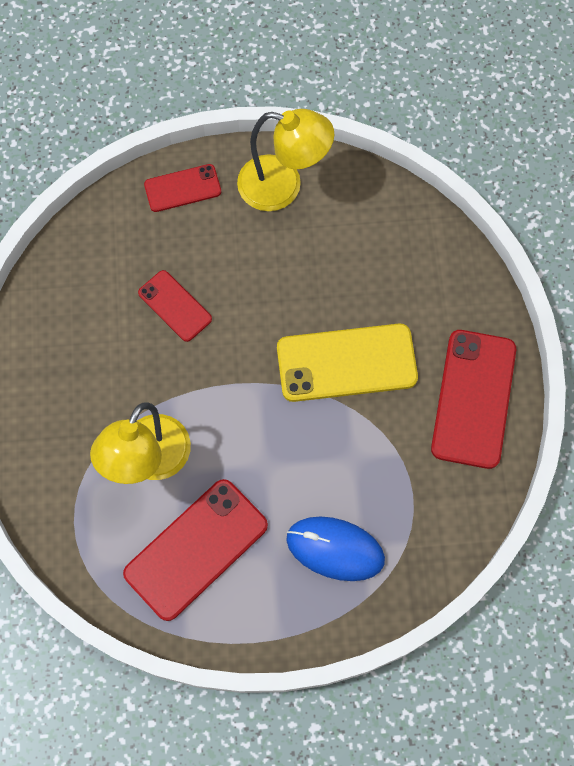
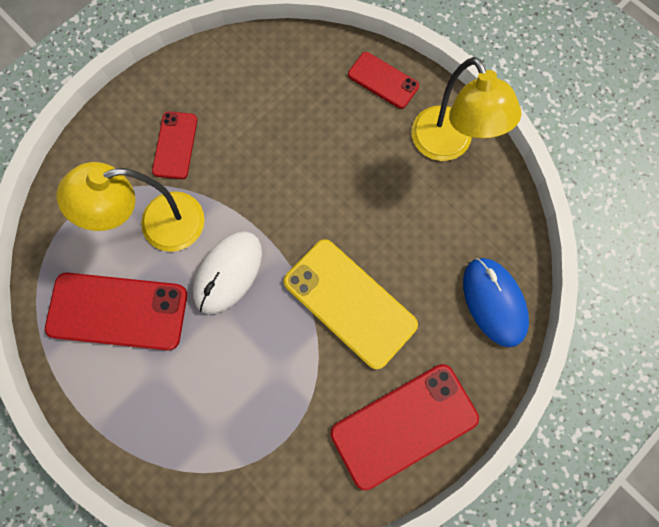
camera: 50 degrees right, 5 degrees up
(175, 306) = (289, 147): red phone -> red phone (175, 145)
(240, 436) = (228, 273): none -> white mouse
(335, 549) = (195, 414): blue mouse -> blue mouse (494, 302)

